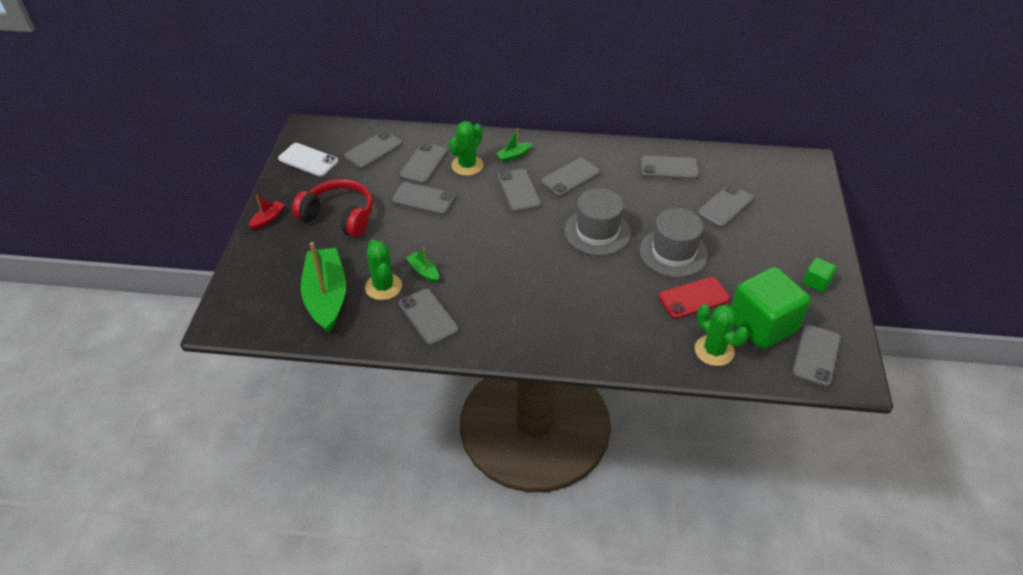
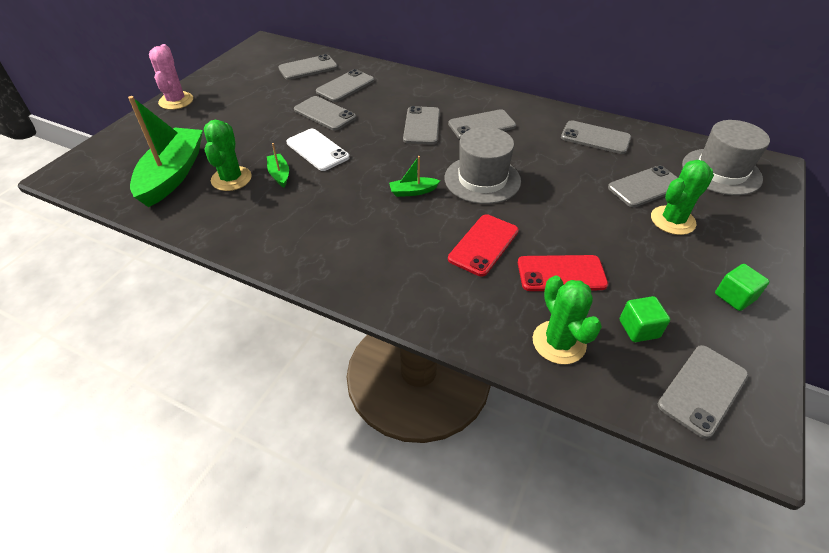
camera: 20 degrees right, 0 degrees up
(268, 219) = (176, 101): red boat -> pink cactus
(308, 160) = (246, 65): white phone -> white phone (317, 150)
(339, 216) = (238, 111): red headphones -> none
(428, 317) = (253, 217): grey phone -> none
(467, 165) = (385, 95): green cactus -> green cactus (672, 220)
(513, 156) = (435, 96): green boat -> green boat (413, 191)
(626, 290) = (483, 245): none -> red phone
(673, 252) = (559, 219): grey hat -> grey hat (721, 172)
(762, 325) = (639, 329): green cube -> green cube, size x0.45

